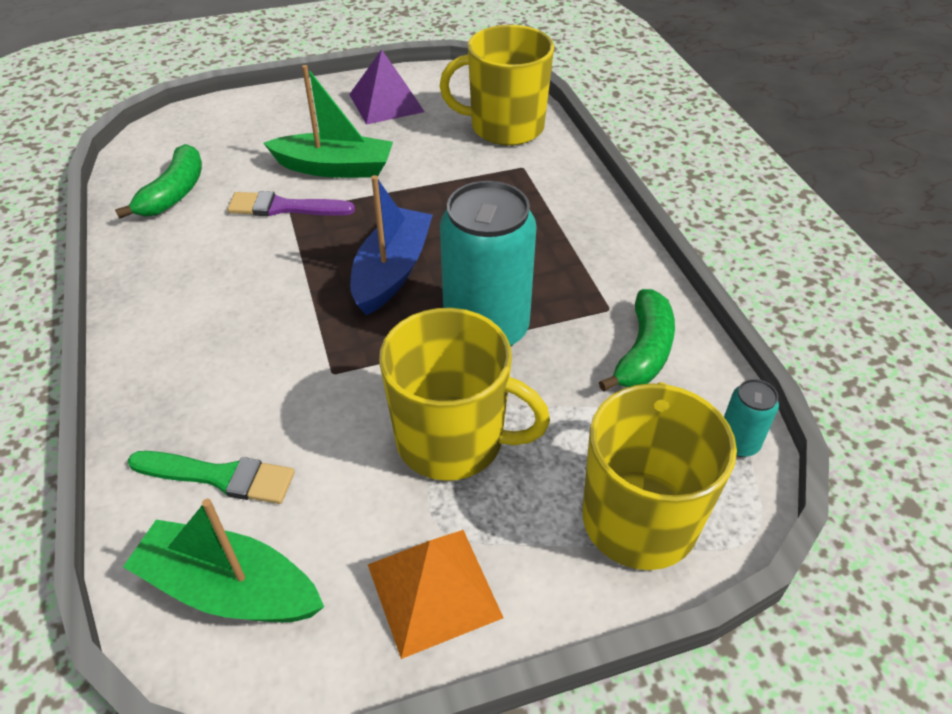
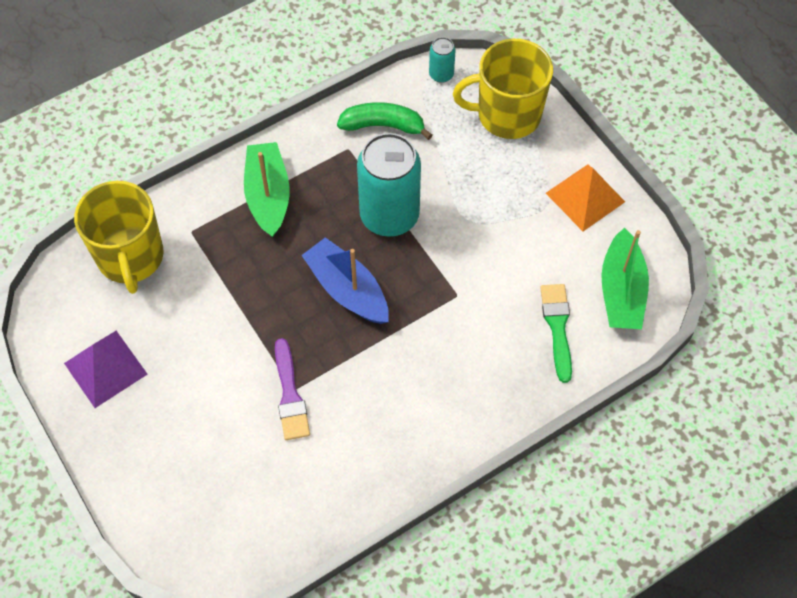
camera: 105 degrees left, 15 degrees up
(174, 193) = (292, 496): green banana -> none
(334, 168) = (224, 376): green boat -> green boat (268, 195)
(392, 271) = (347, 290): blue boat -> blue boat turned 45 degrees clockwise
(452, 440) = (487, 212): yellow mug -> none

